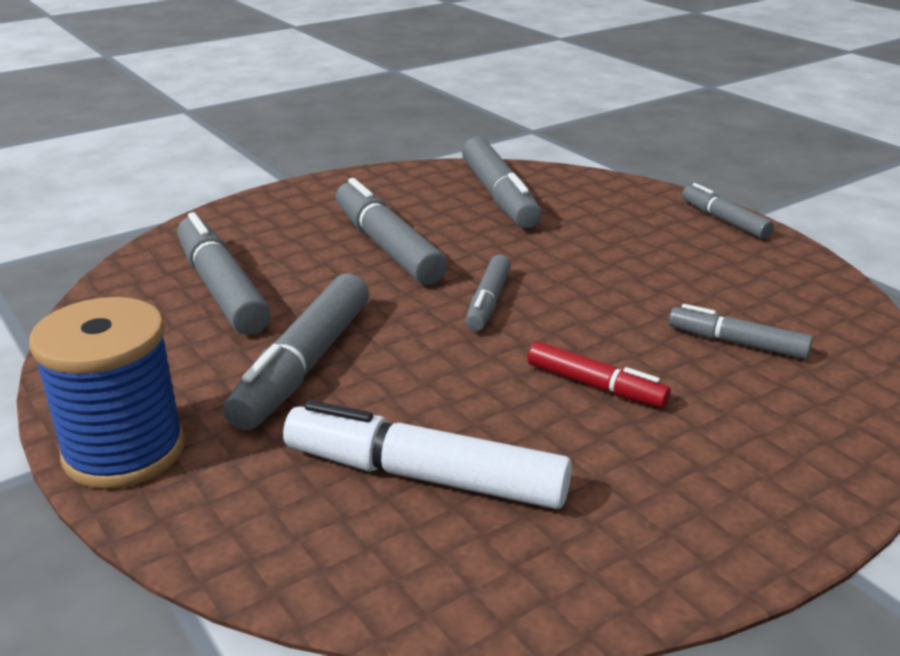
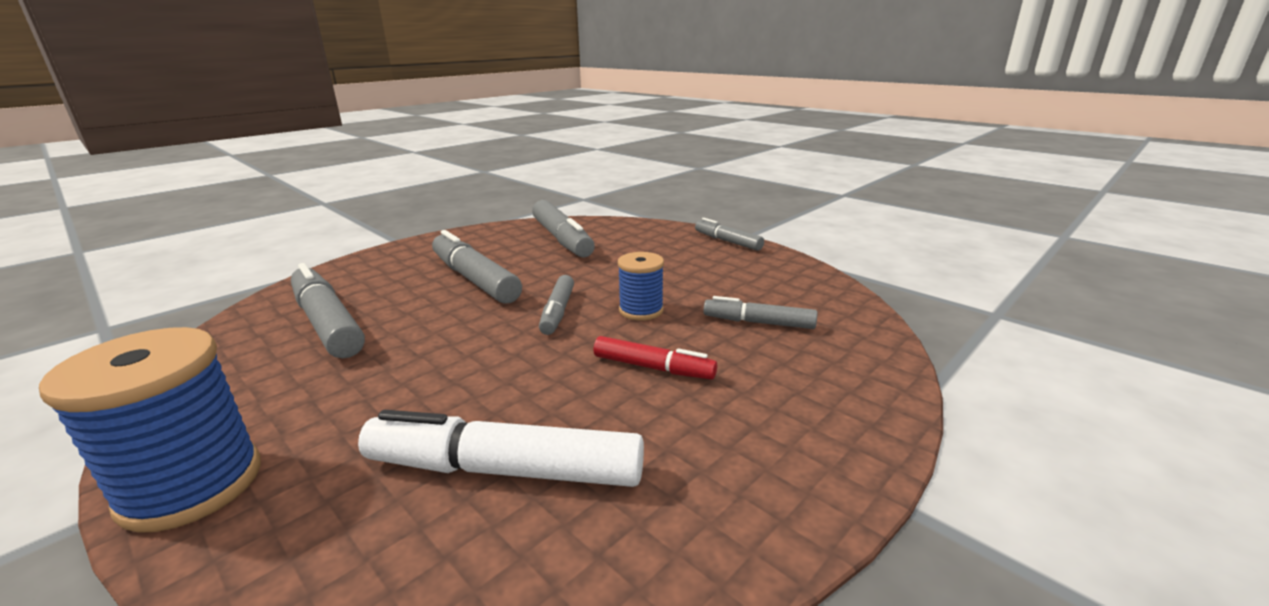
camera: 10 degrees left, 5 degrees down
(304, 365) = (395, 378): grey marker -> none
(591, 311) = (641, 310): none -> blue spool

